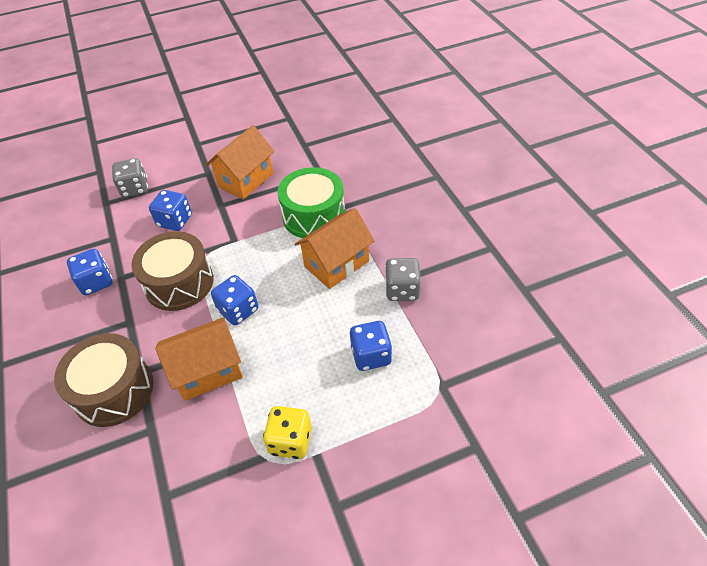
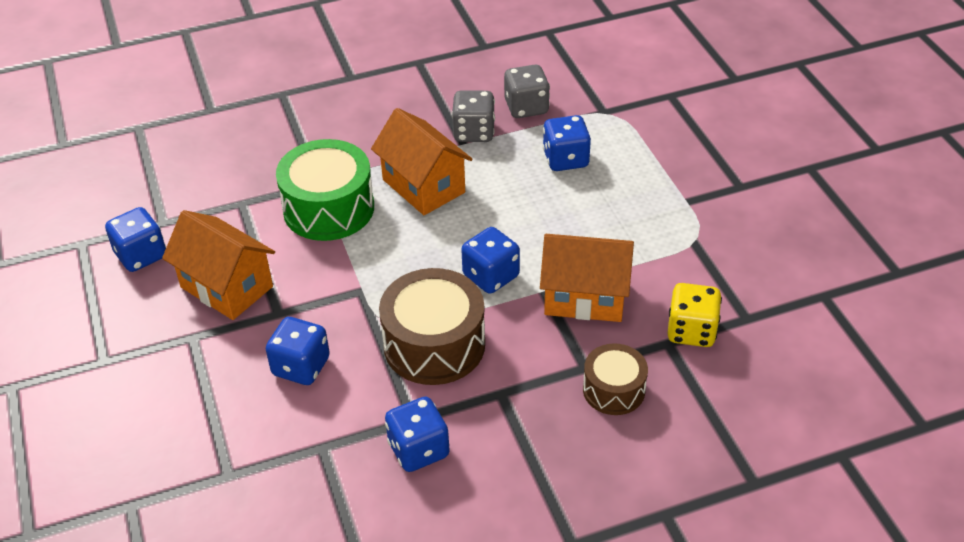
camera: 90 degrees left, 5 degrees down
(114, 390) = (613, 390): brown drum -> brown drum, size x0.59
(135, 189) = (202, 436): grey dice -> grey dice (526, 107)
(208, 371) = (585, 297): orange house -> orange house turned 60 degrees counterclockwise
(276, 142) = (141, 255): none -> blue dice
(290, 441) = (673, 220): yellow dice -> yellow dice (691, 331)

